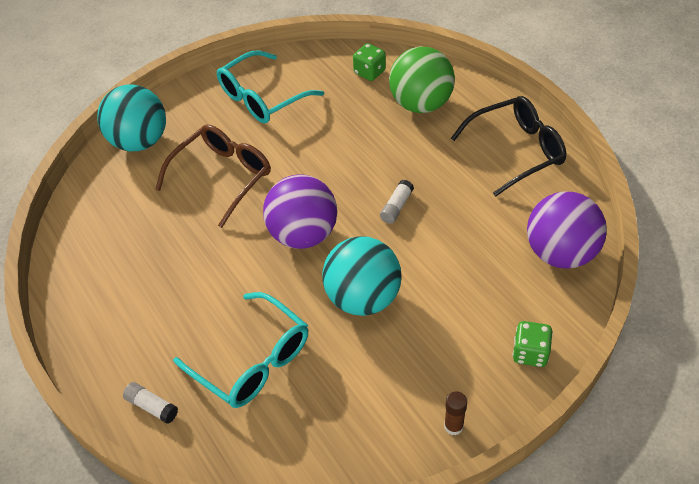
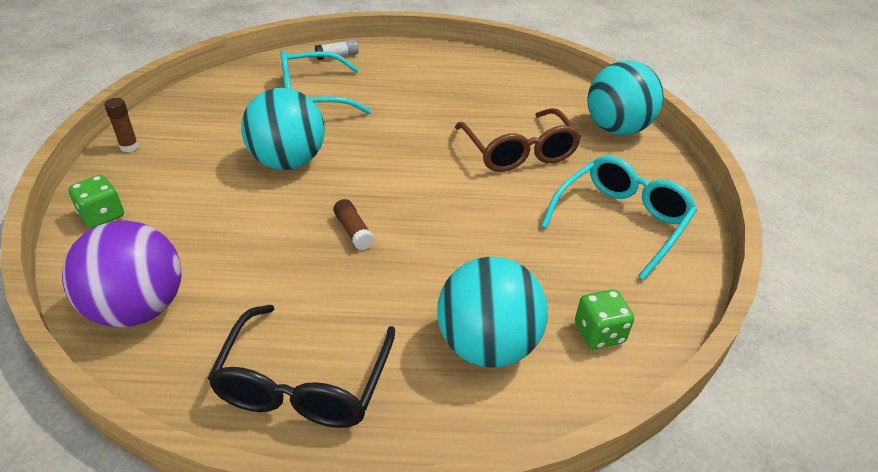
camera: 120 degrees right, 10 degrees down
(262, 98) = (621, 221): turquoise glasses -> turquoise glasses turned 45 degrees clockwise
(303, 234) = (394, 163): purple ball -> none
(396, 207) = (353, 231): white glue stick -> brown glue stick
(421, 104) = (487, 345): green ball -> turquoise ball

